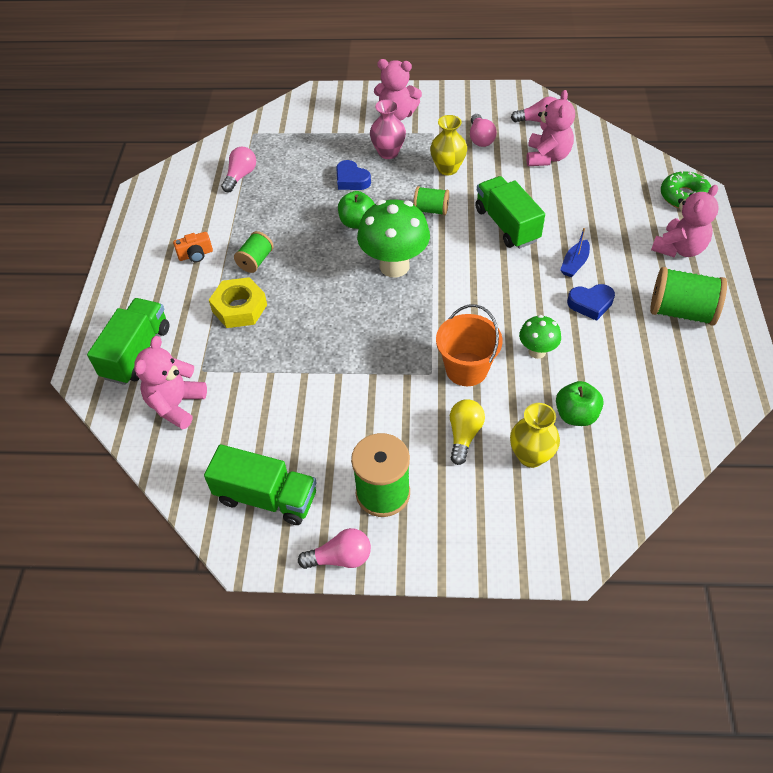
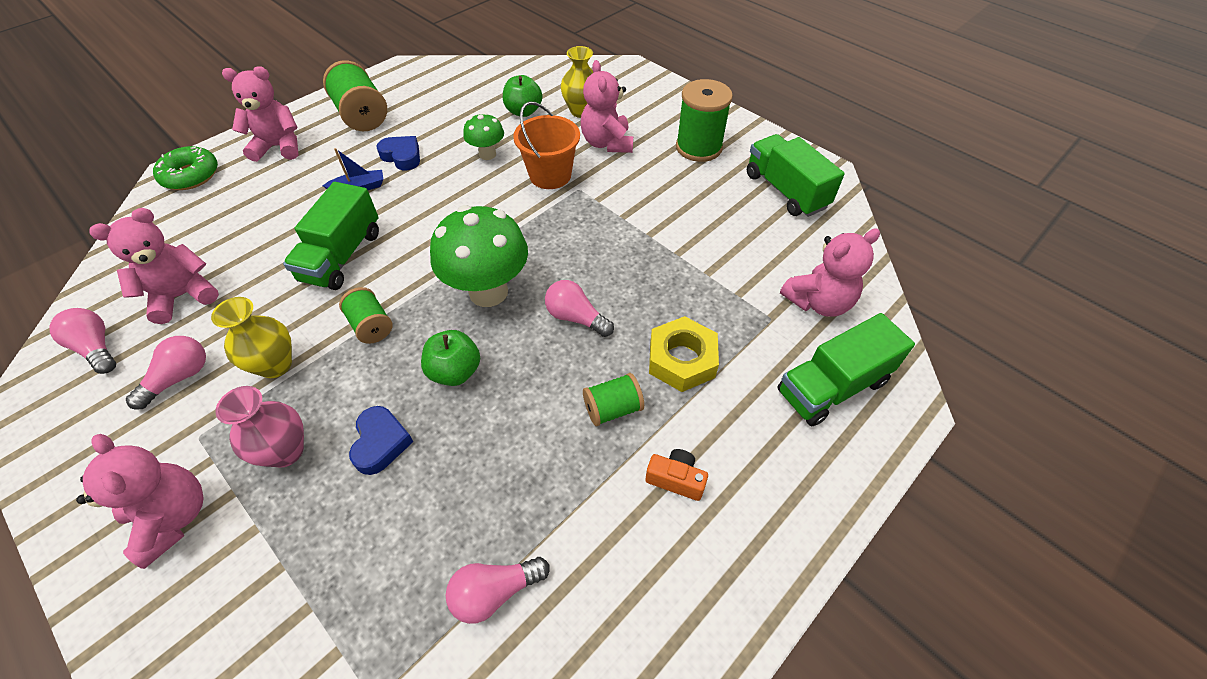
camera: 140 degrees left, 0 degrees up
(340, 558) = (760, 135): pink light bulb -> pink light bulb (576, 318)
(464, 435) = (607, 143): yellow light bulb -> pink teddy bear

